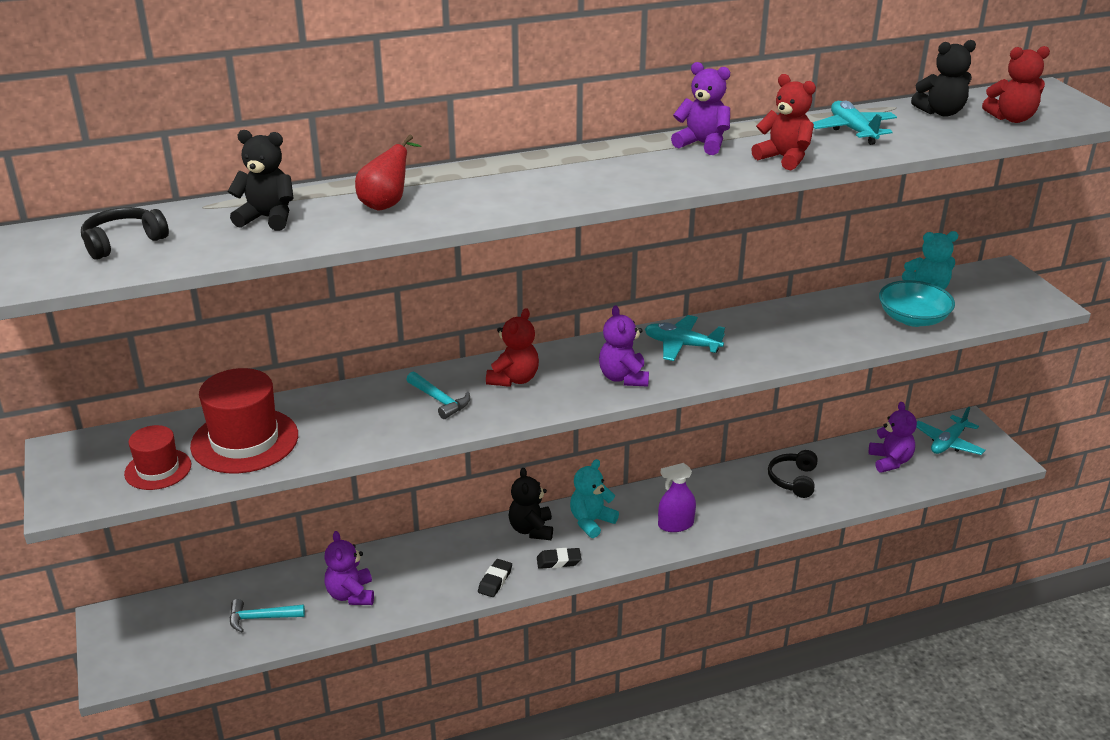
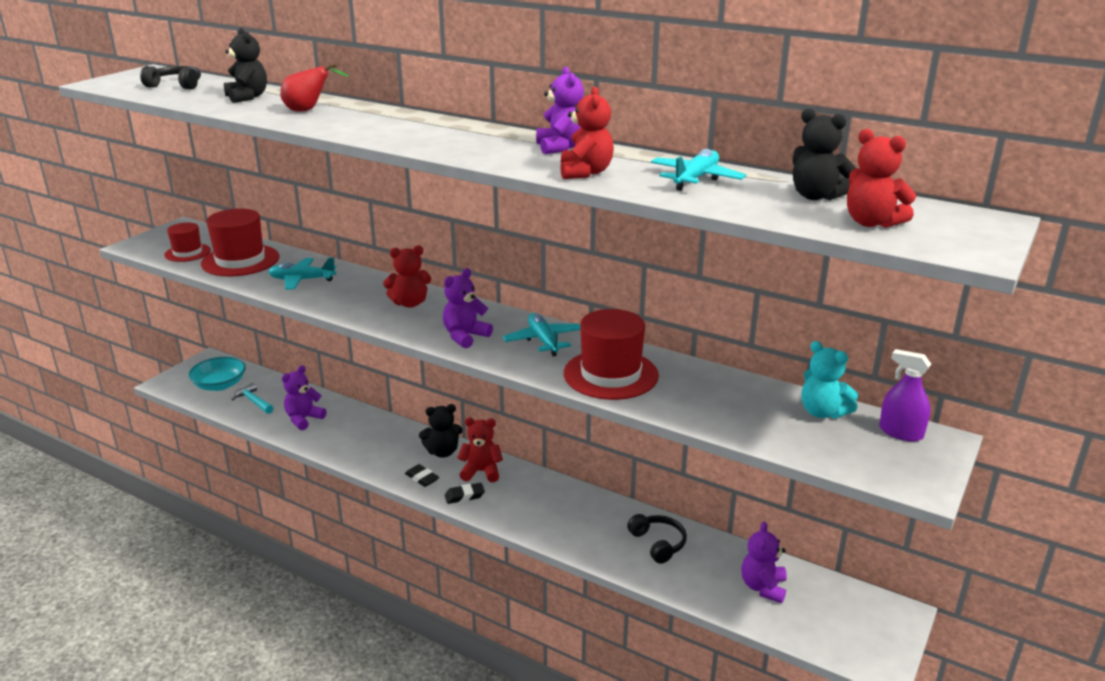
camera: 50 degrees right, 5 degrees down
(440, 400) = (352, 292): turquoise hammer -> none
(495, 581) = (373, 463): black eraser -> black eraser (464, 496)
(531, 529) = (442, 452): black teddy bear -> black teddy bear turned 150 degrees counterclockwise
(591, 522) = (481, 472): turquoise teddy bear -> red teddy bear
(675, 525) = (525, 510): purple spray bottle -> purple spray bottle (901, 432)
(777, 341) = (610, 374): none -> red hat
(793, 480) = (658, 543): black headphones -> black headphones turned 90 degrees clockwise
(890, 461) = (763, 587): purple teddy bear -> purple teddy bear turned 150 degrees clockwise
(913, 319) = (755, 422): turquoise bowl -> turquoise bowl (220, 385)
(948, 443) = (846, 612): turquoise plane -> turquoise plane (302, 280)

